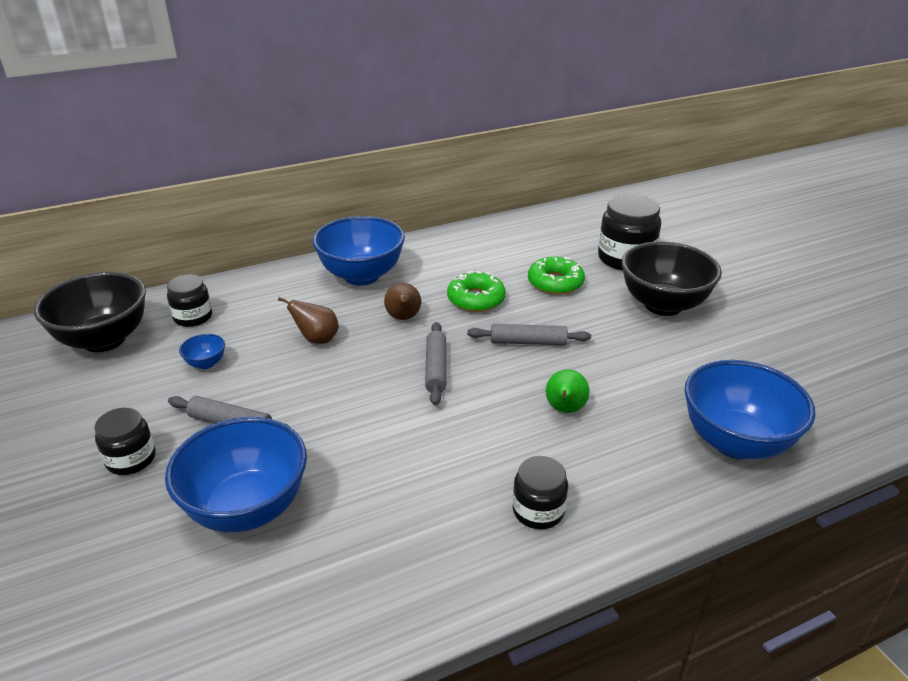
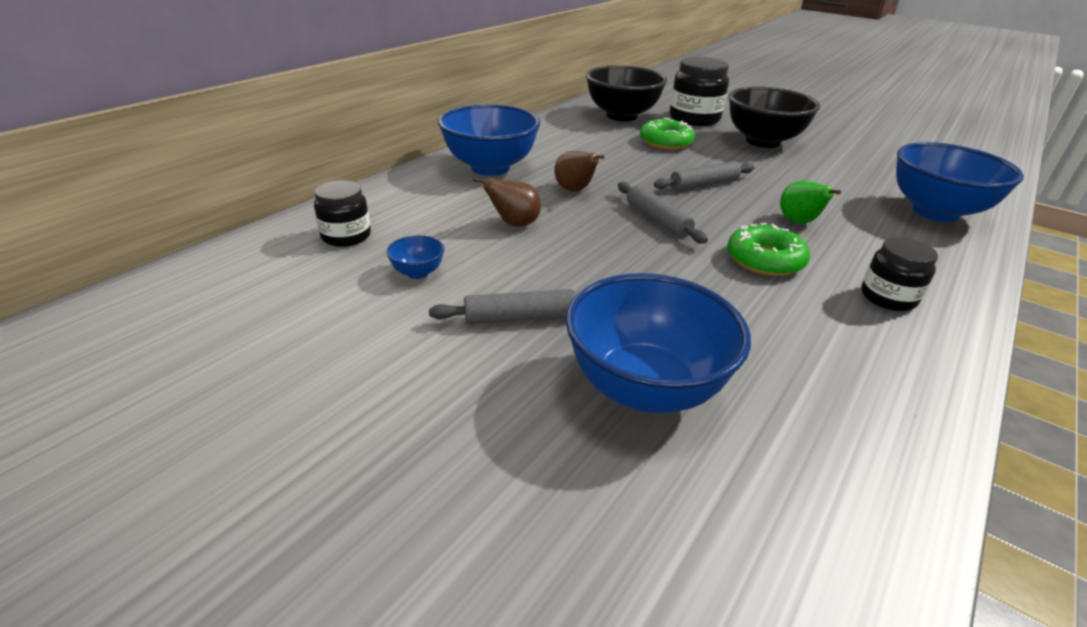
camera: 30 degrees left, 0 degrees up
(104, 340) = (251, 283): black bowl -> black bowl (621, 116)
(131, 459) = (444, 389): black jar -> none
(476, 299) = (619, 164): green donut -> green donut (765, 260)

